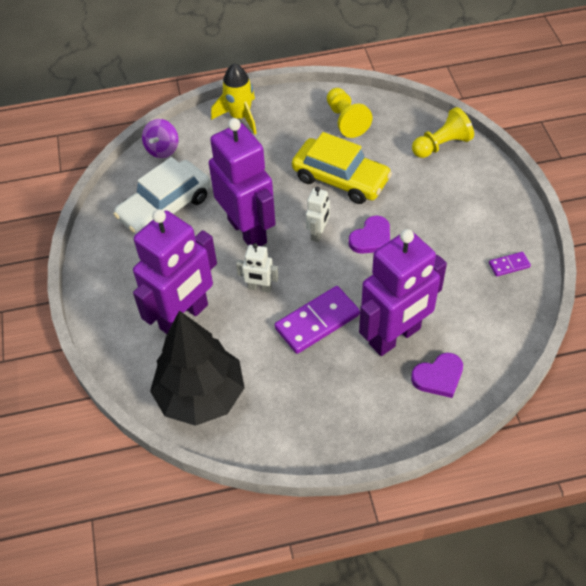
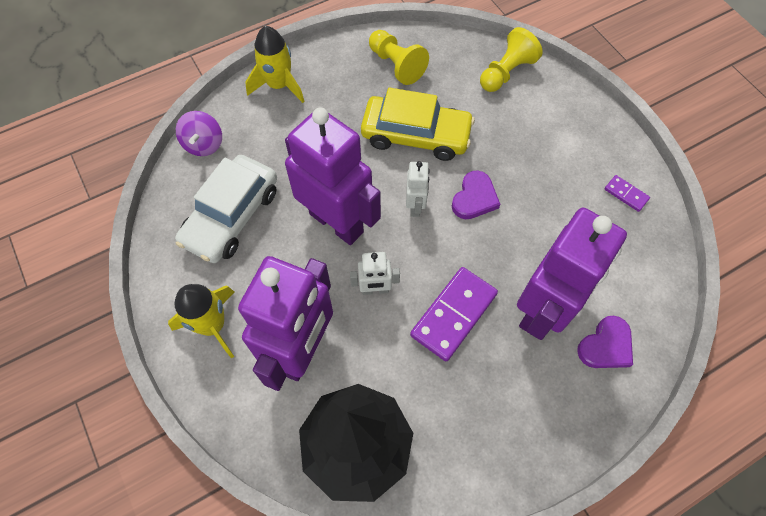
camera: 20 degrees left, 10 degrees up
(121, 282) = (212, 325): none -> yellow rocket
(509, 265) = (626, 194): purple domino -> purple domino turned 75 degrees clockwise

